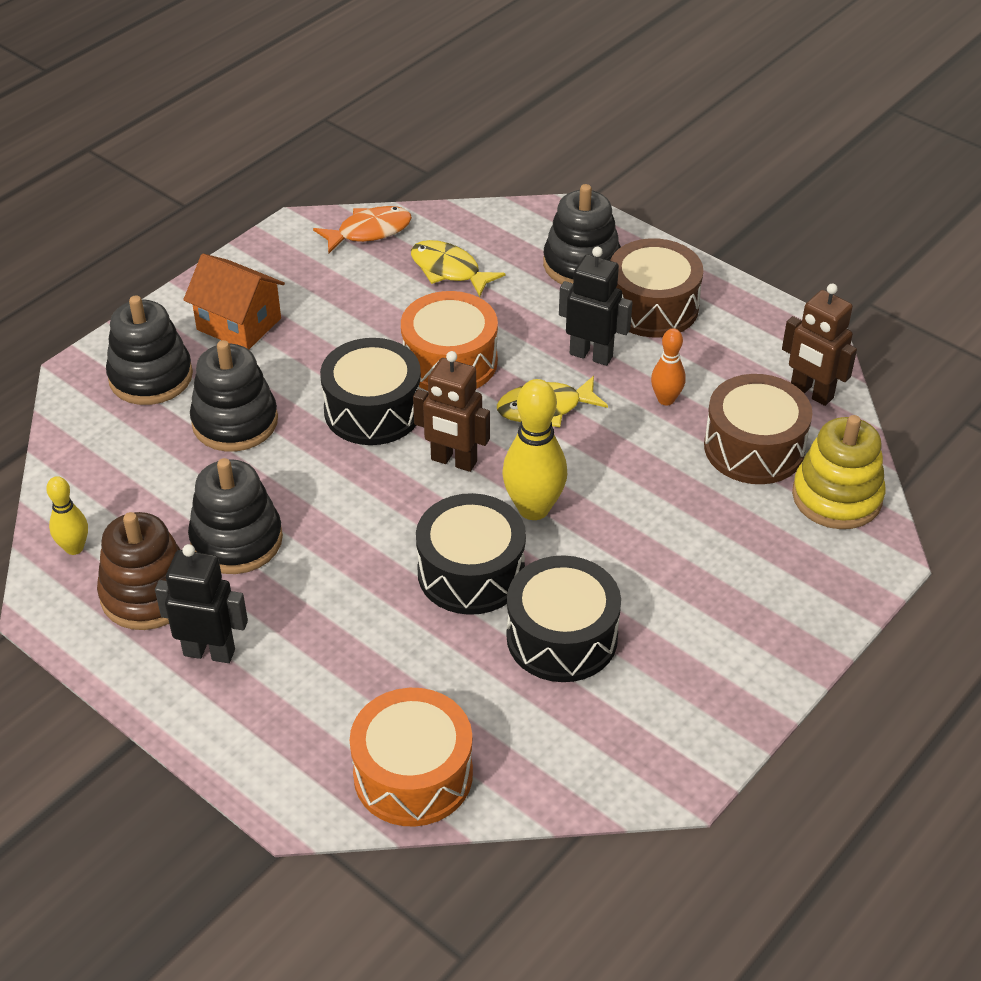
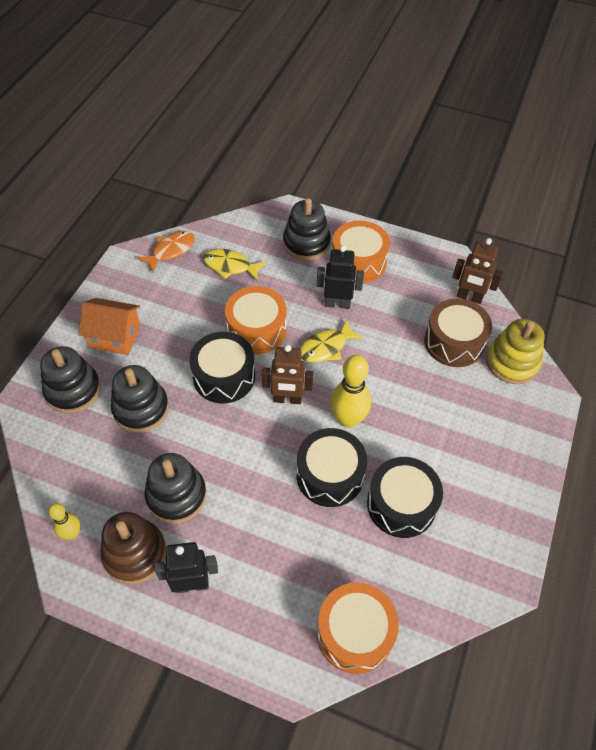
camera: 20 degrees left, 10 degrees up
(652, 307) = (358, 262): brown drum -> orange drum
(666, 399) = (392, 323): orange bowling pin -> none

